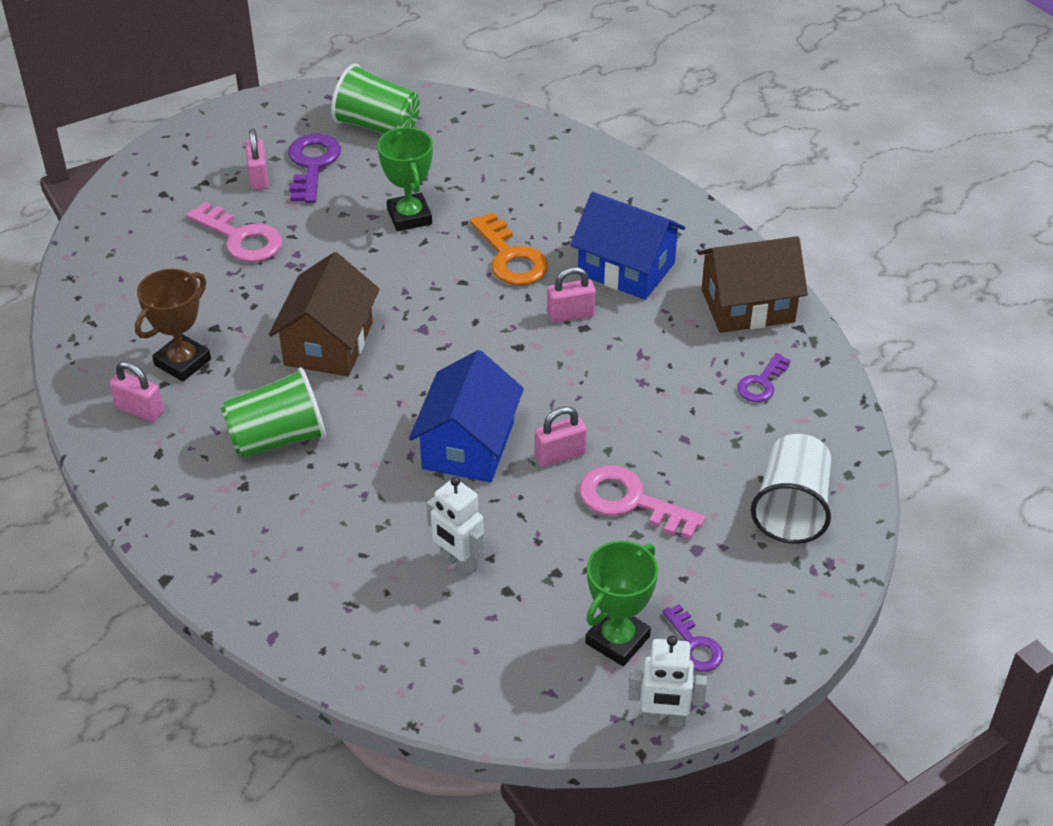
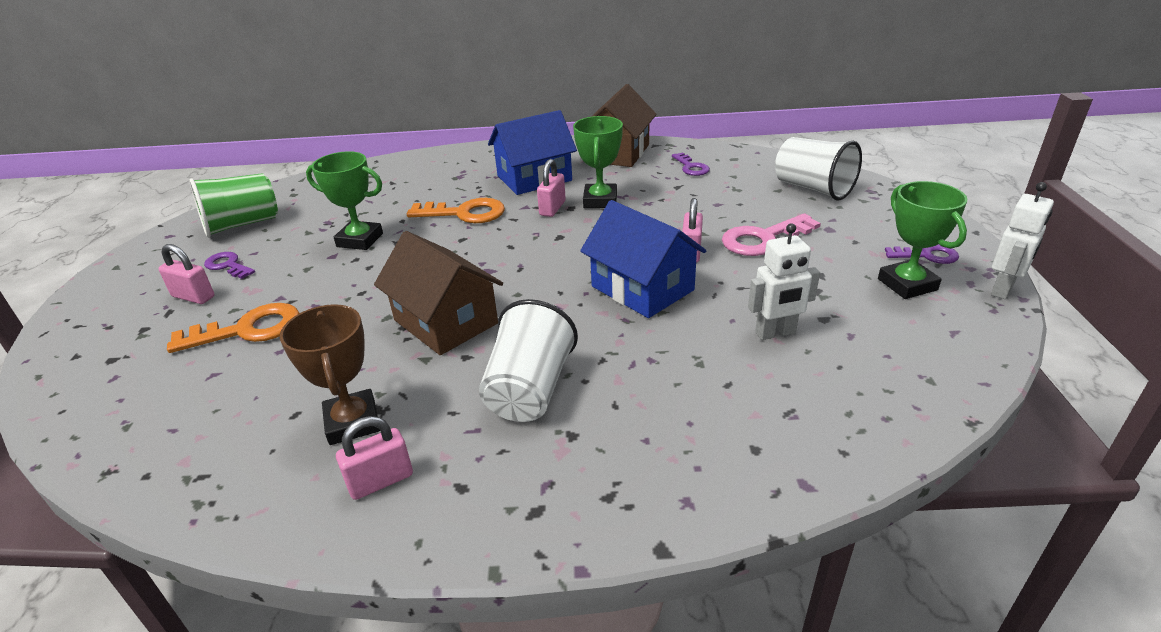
camera: 55 degrees left, 10 degrees down
(241, 238) = (247, 330): pink key -> orange key
(277, 438) = (530, 390): green cup -> white cup
(312, 165) = (228, 265): purple key -> purple key, size x0.60
(616, 343) = (600, 200): none -> green trophy

